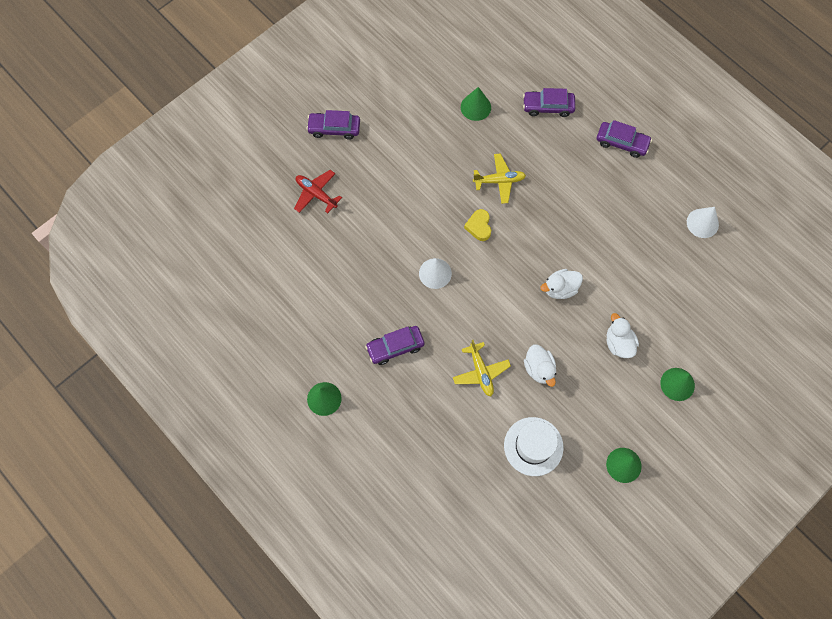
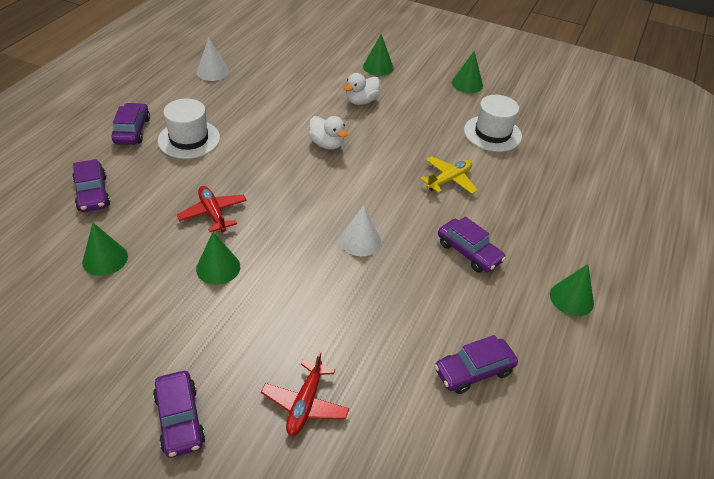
camera: 115 degrees left, 25 degrees down
(296, 299) = (474, 371): none -> purple car
(443, 172) = (218, 267): none -> green cone
(479, 226) = (282, 217): yellow heart -> none
(499, 181) = (213, 213): yellow plane -> red plane
(539, 369) = (418, 143): white duck -> none
(598, 182) = (189, 139): none -> white hat

